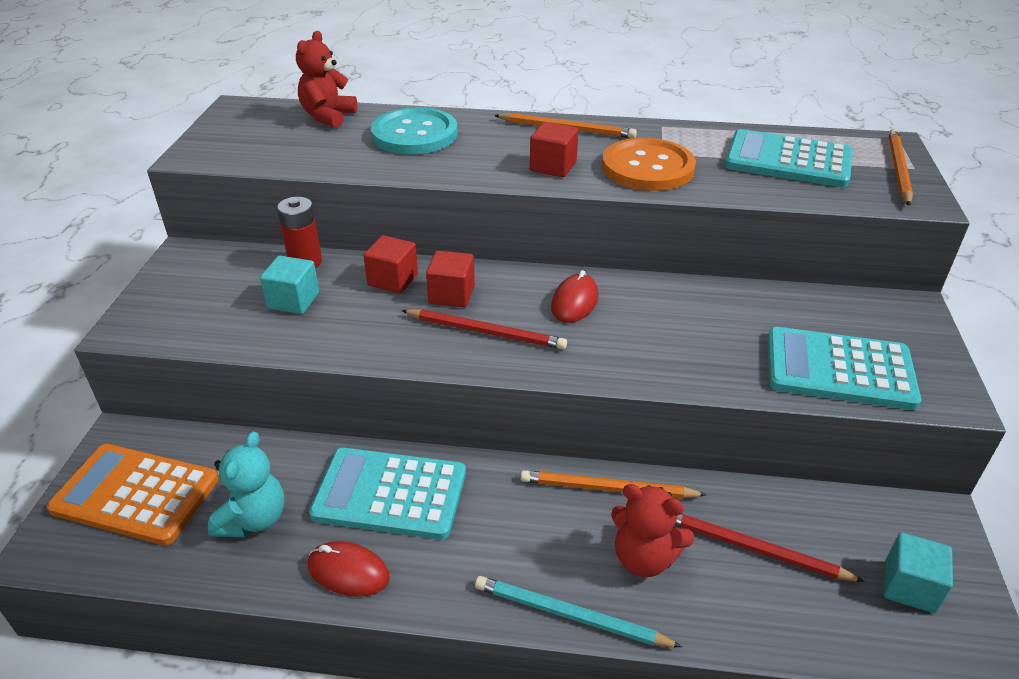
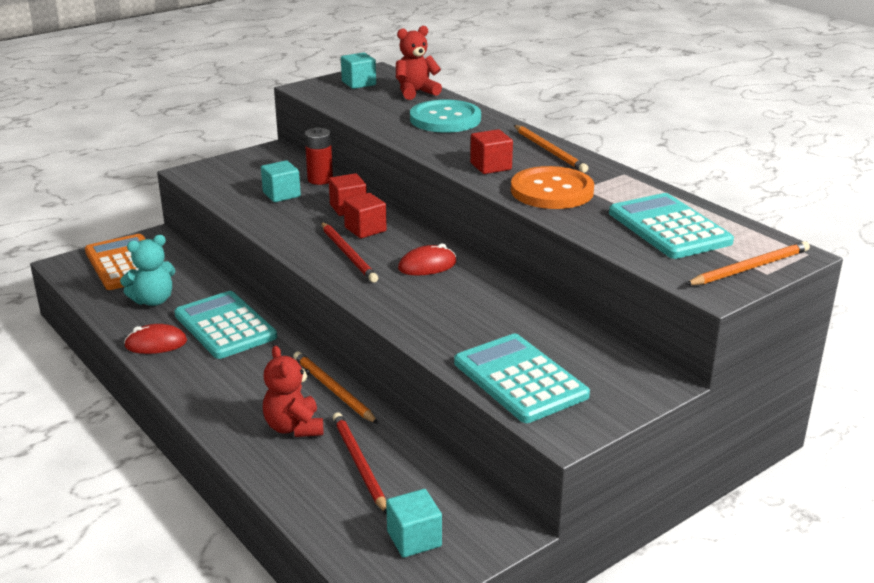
camera: 45 degrees right, 10 degrees down
(245, 128) = (359, 83): none -> turquoise cube
(348, 572) = (156, 344): red mouse -> red mouse turned 75 degrees counterclockwise
(570, 615) = (216, 422): turquoise pencil -> none

